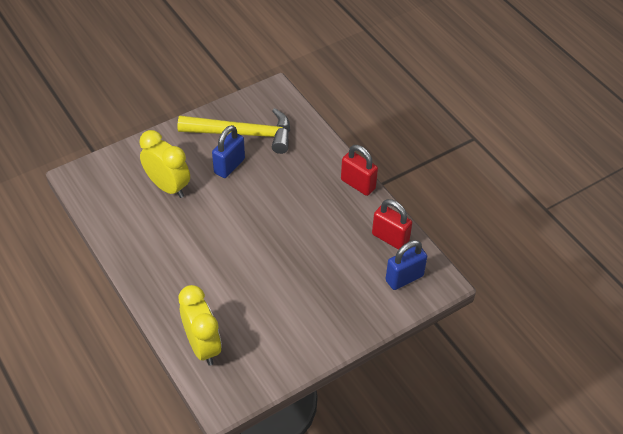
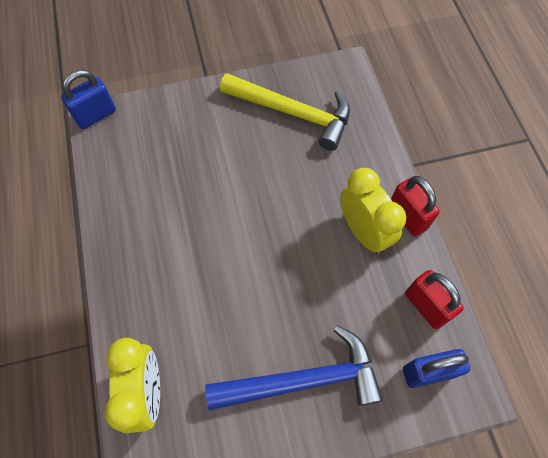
camera: 20 degrees right, 15 degrees up
(168, 186) = (186, 158): yellow clock -> yellow clock (363, 231)
(229, 166) = (263, 150): blue padlock -> blue padlock (96, 115)
(317, 307) = (303, 380): none -> blue hammer

